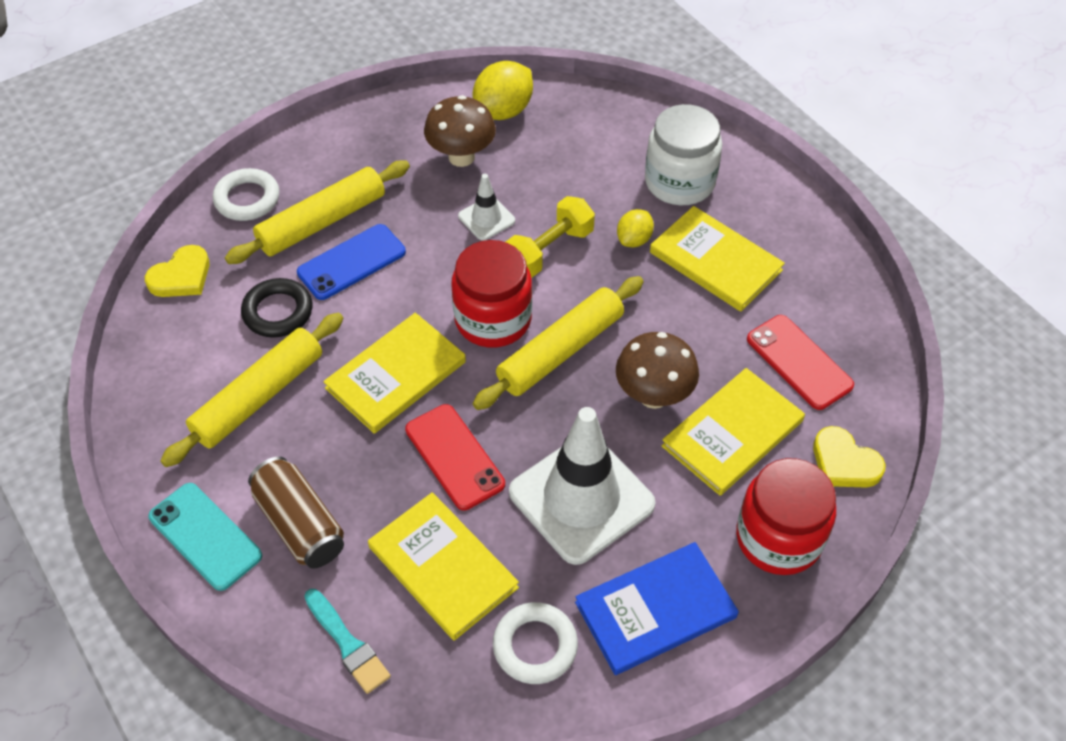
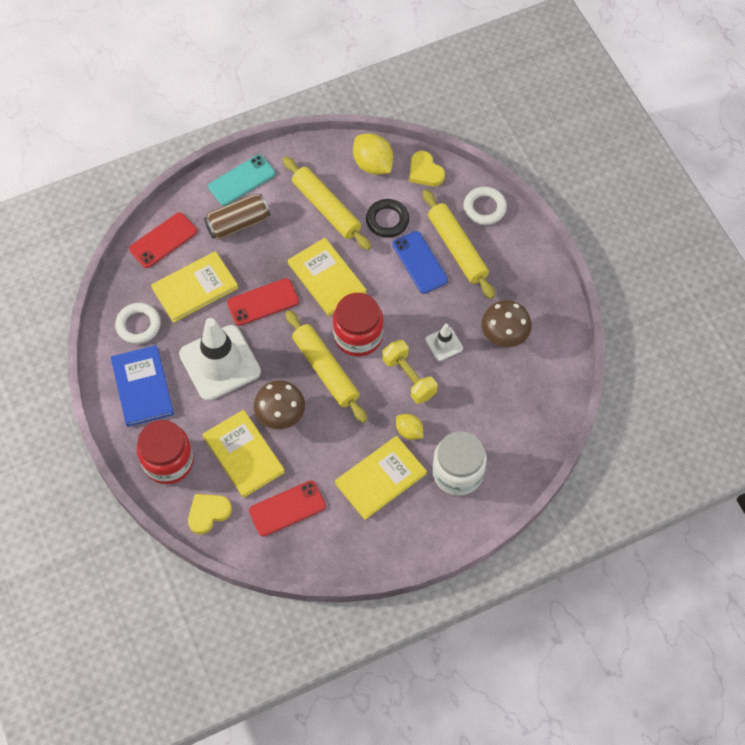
camera: 100 degrees right, 10 degrees up
(347, 644) = (163, 240): turquoise brush -> red phone
(503, 111) = (547, 369): yellow lemon -> yellow lemon (373, 164)

